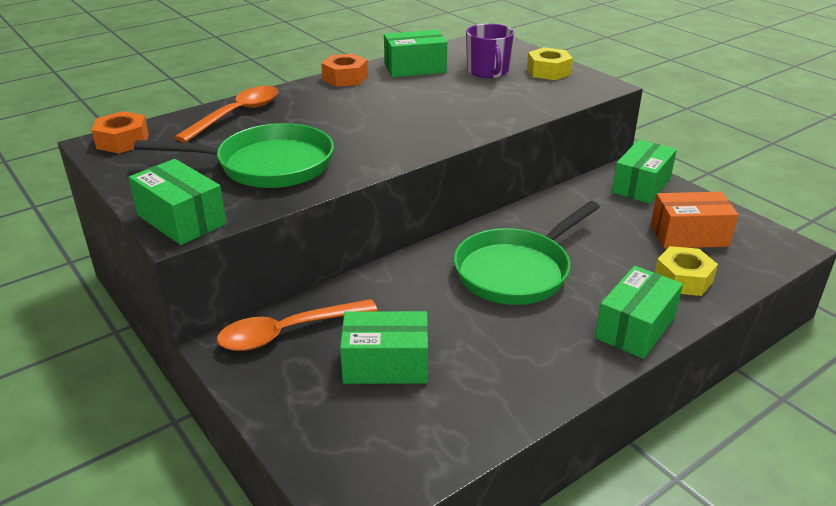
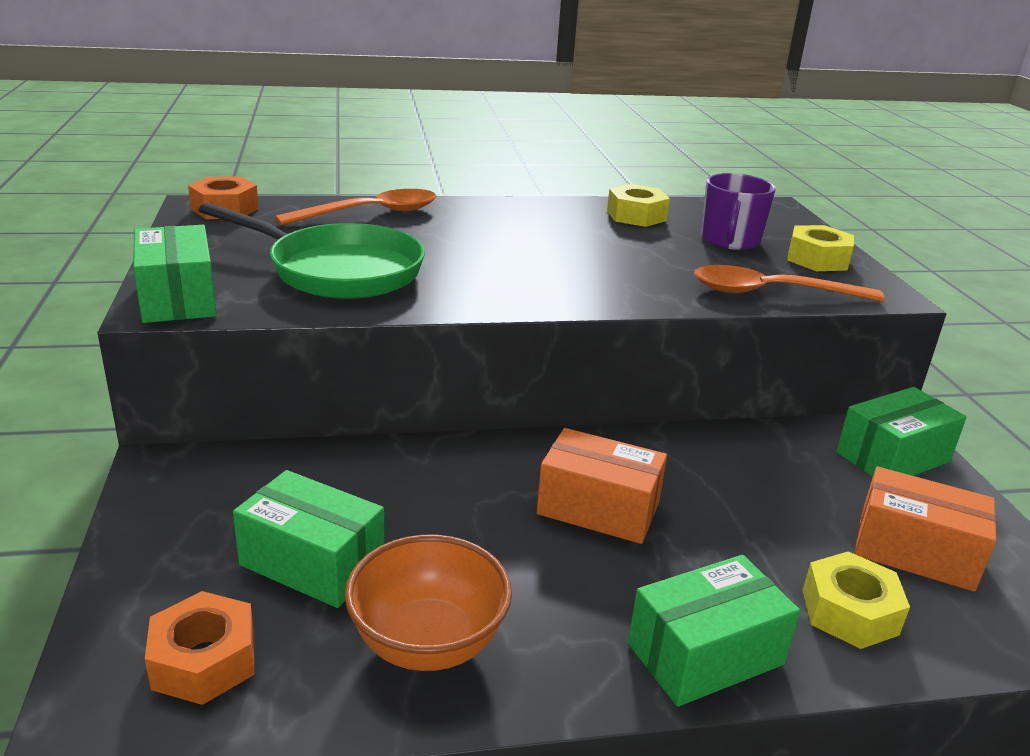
camera: 25 degrees right, 5 degrees down
(287, 332) = (243, 479): orange spoon -> orange spoon (771, 293)
(345, 78) = (538, 206): orange nut -> orange nut (204, 661)
(415, 68) = (636, 216): green box -> yellow nut
(494, 380) = (428, 642): none -> orange bowl
(516, 271) = (598, 508): green pan -> orange box

